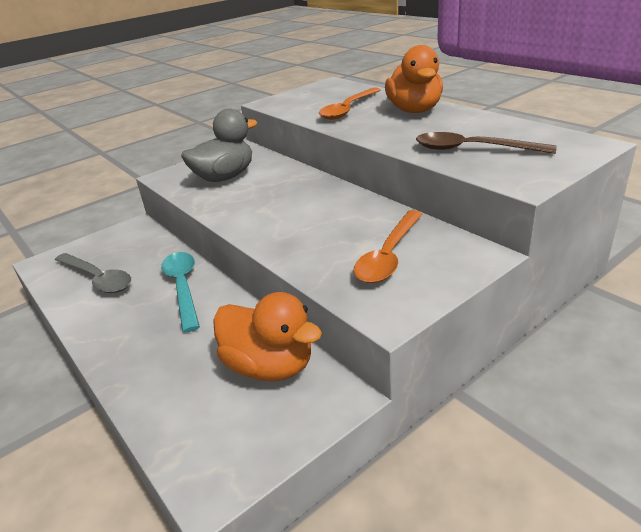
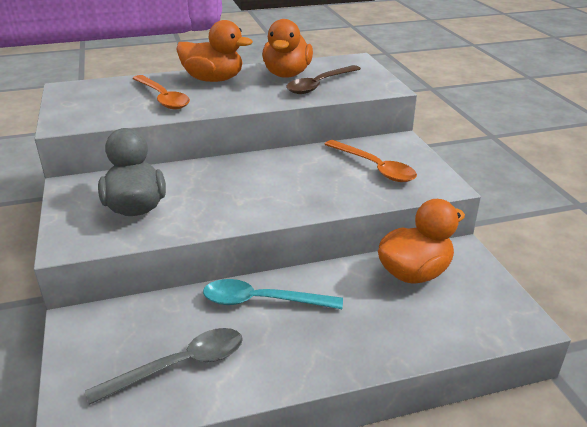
camera: 70 degrees left, 0 degrees up
(477, 129) = (287, 74): none -> orange duck

